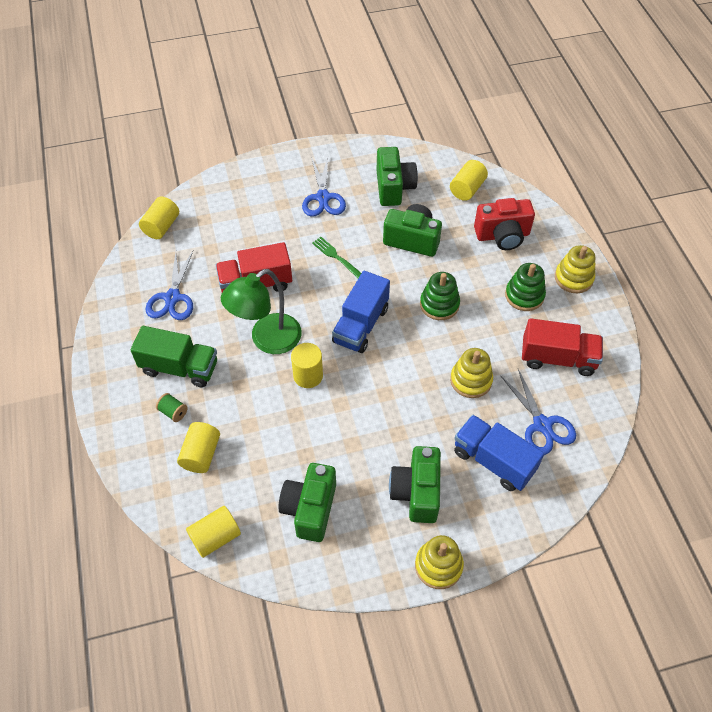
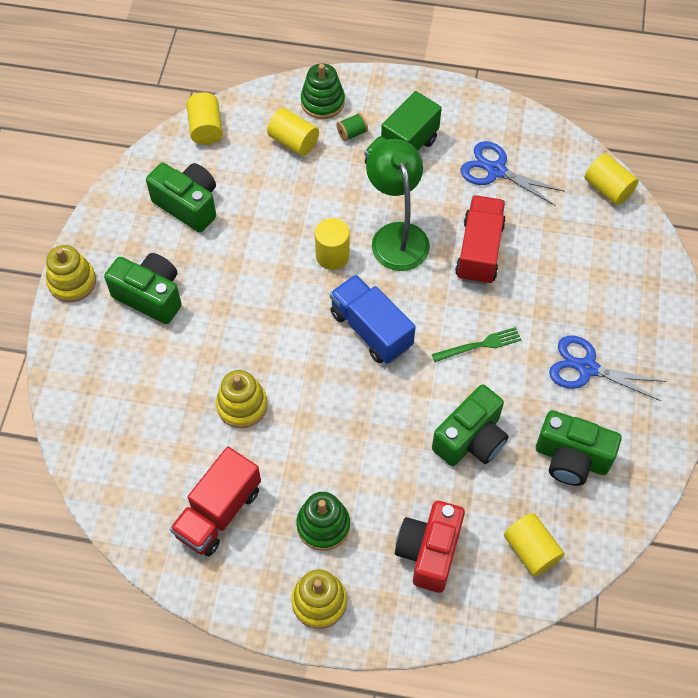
camera: 115 degrees right, 5 degrees up
(439, 304) = (358, 422): green stacking toy -> green stacking toy (322, 102)
(493, 461) = (140, 379): blue truck -> none
(542, 425) = (150, 448): blue scissors -> none

